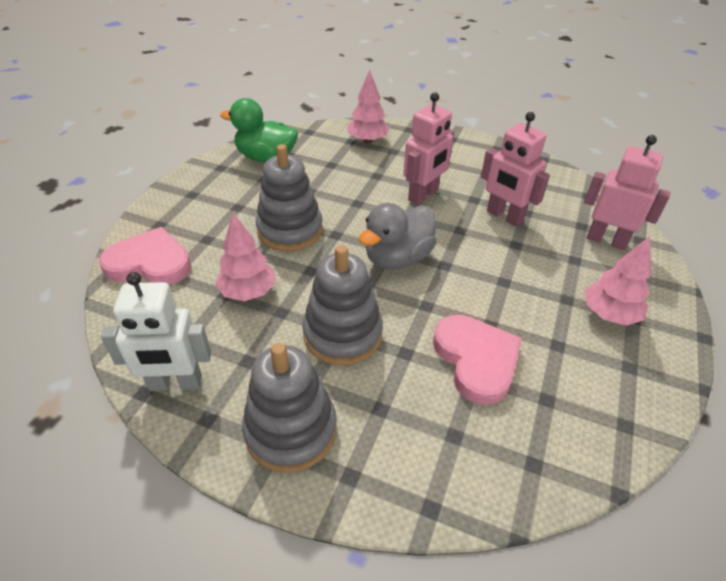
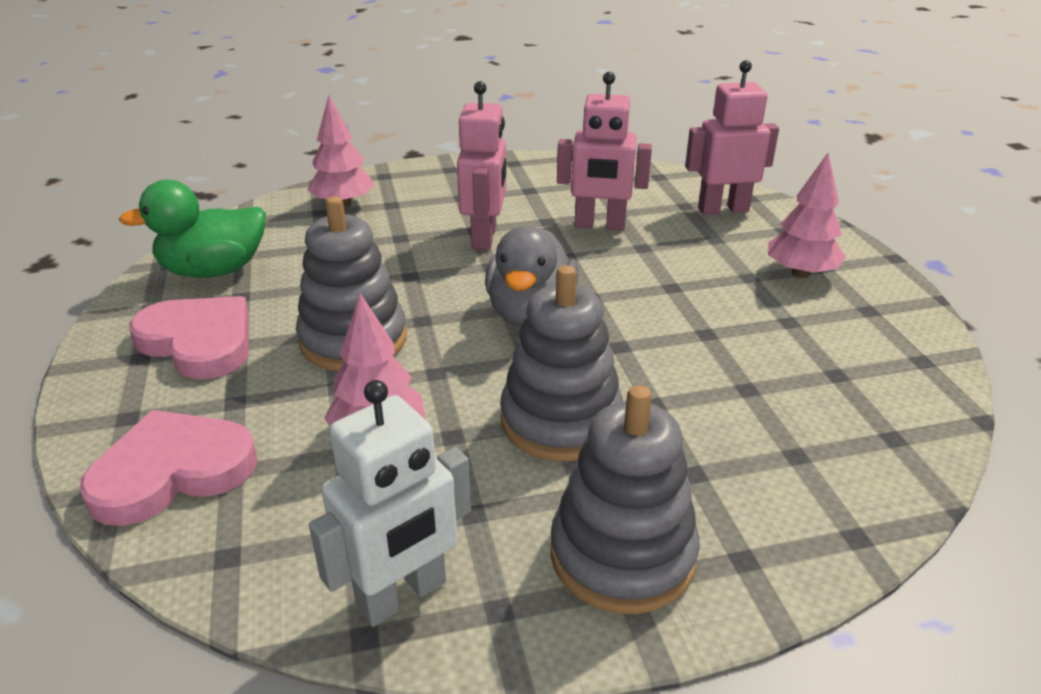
camera: 35 degrees left, 10 degrees down
(476, 360) = (732, 372): pink heart -> pink heart (199, 342)

